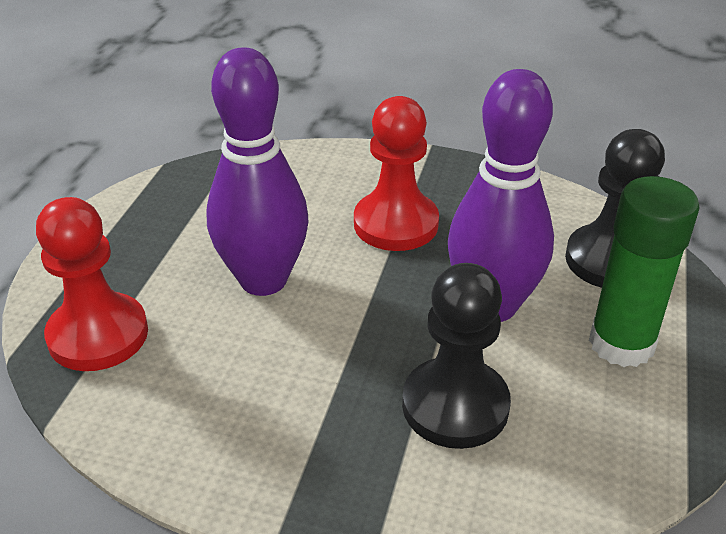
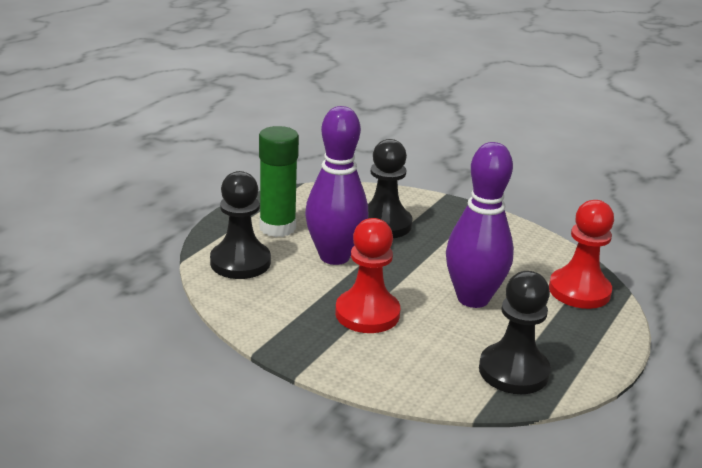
camera: 165 degrees left, 10 degrees down
(203, 193) = (513, 371): none -> black pawn

